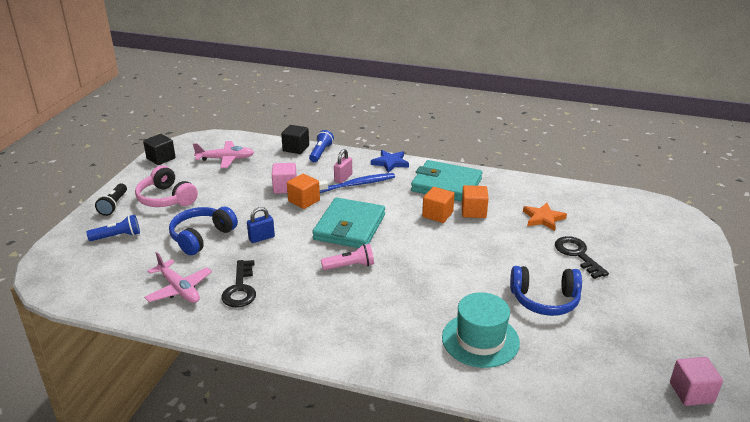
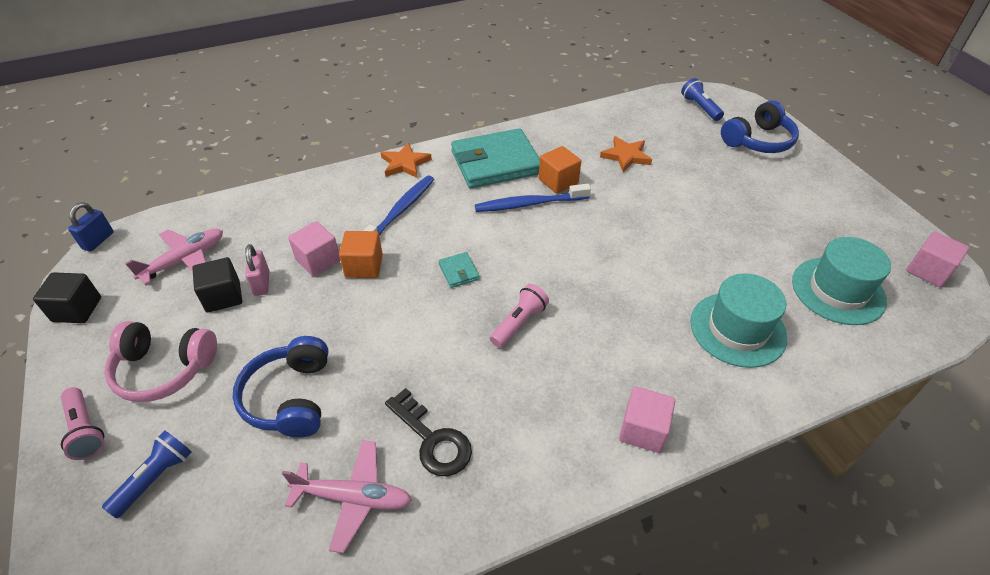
camera: 40 degrees left, 15 degrees up
(114, 205) = (86, 430): black flashlight -> pink flashlight
(261, 238) = (373, 349): blue padlock -> blue padlock (98, 241)
(296, 148) = (267, 197): black cube -> black cube (223, 296)
(321, 153) = (306, 189): blue flashlight -> blue flashlight (700, 108)
(343, 178) = (375, 210): pink padlock -> pink padlock (262, 283)
(349, 348) = (643, 430): none -> pink cube
(350, 227) = (459, 272): turquoise wallet -> turquoise wallet, size x0.41
(390, 163) = (405, 163): blue star -> orange star
(437, 214) = (529, 204): orange cube -> blue toothbrush
(545, 300) = (732, 247): blue headphones -> blue headphones (758, 141)
(577, 254) = (698, 181): black key -> none
(590, 362) = (838, 290): none -> turquoise hat

